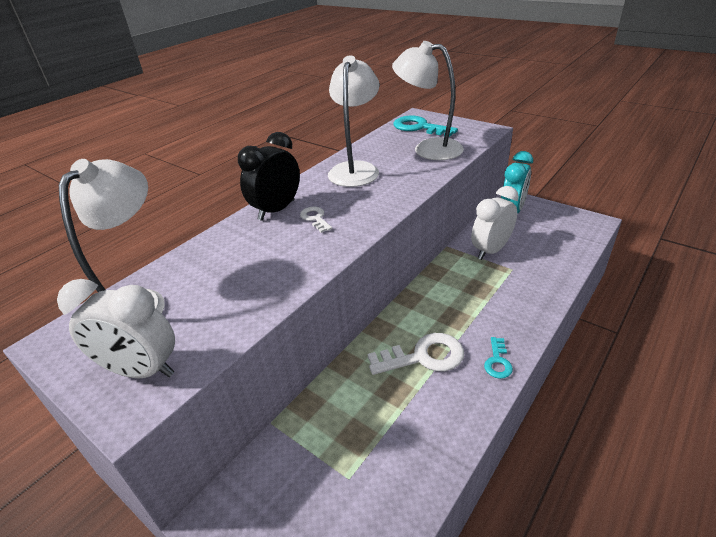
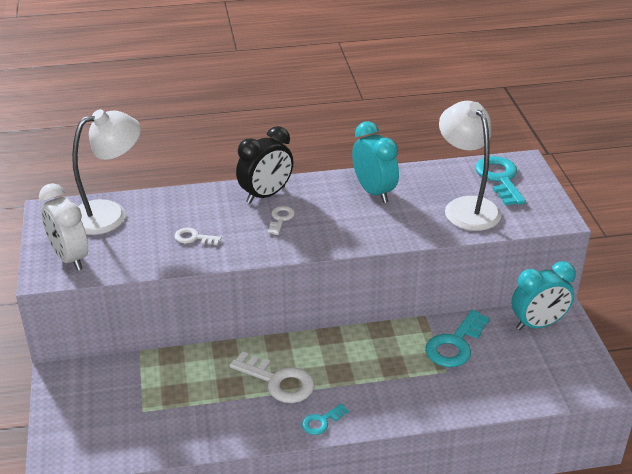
camera: 40 degrees right, 0 degrees up
(259, 272) = (194, 238): none -> white key
(276, 210) = (266, 195): black clock -> black clock turned 150 degrees clockwise
(355, 169) = (374, 192): white lamp -> turquoise clock
(490, 250) = (455, 344): white clock -> turquoise key

